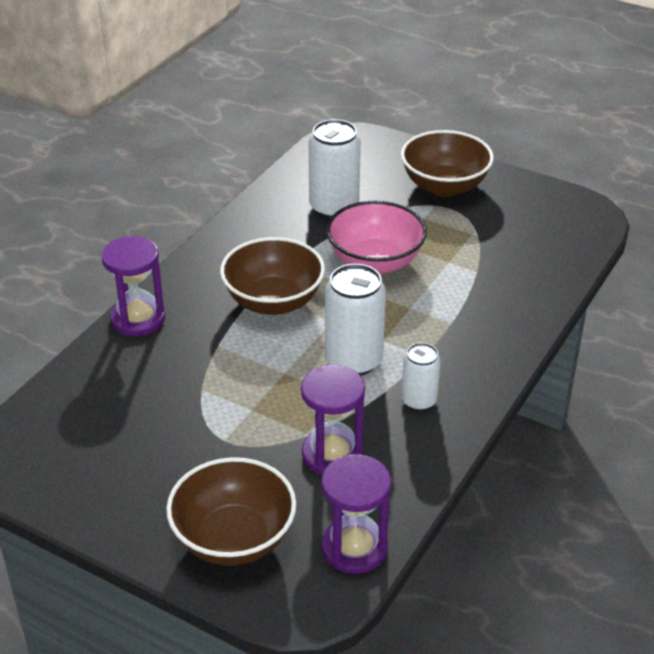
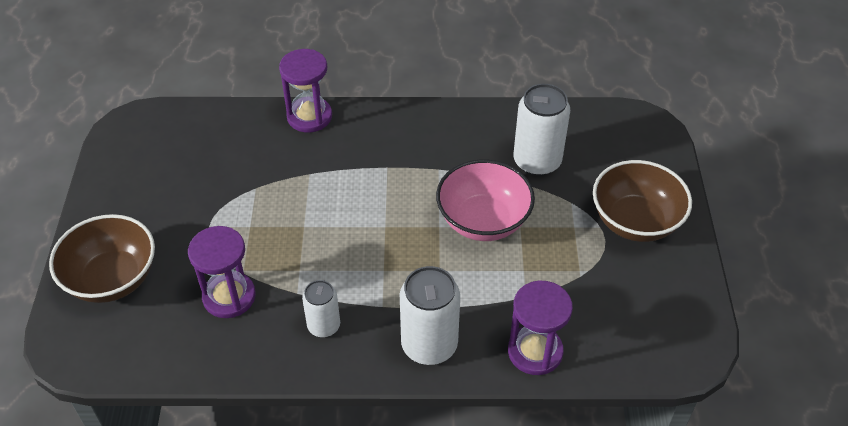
camera: 60 degrees right, 10 degrees up
(273, 301) = (384, 181): brown bowl -> none
(353, 360) = (346, 262): white can -> white can (429, 345)
(354, 548) = (136, 354): purple hourglass -> purple hourglass (535, 351)

